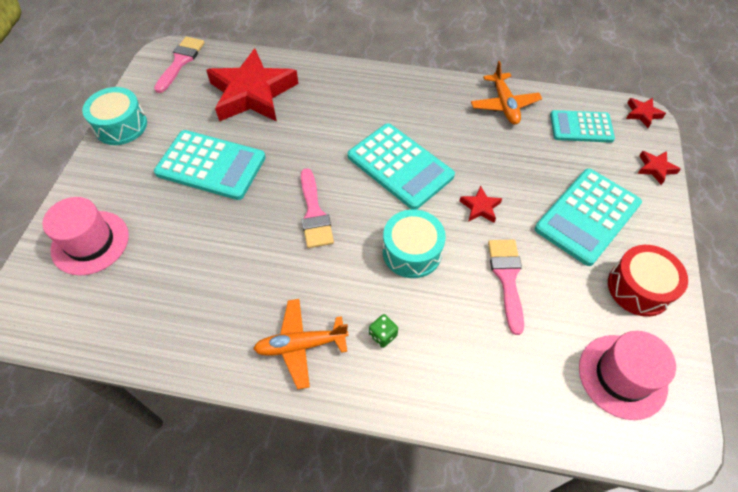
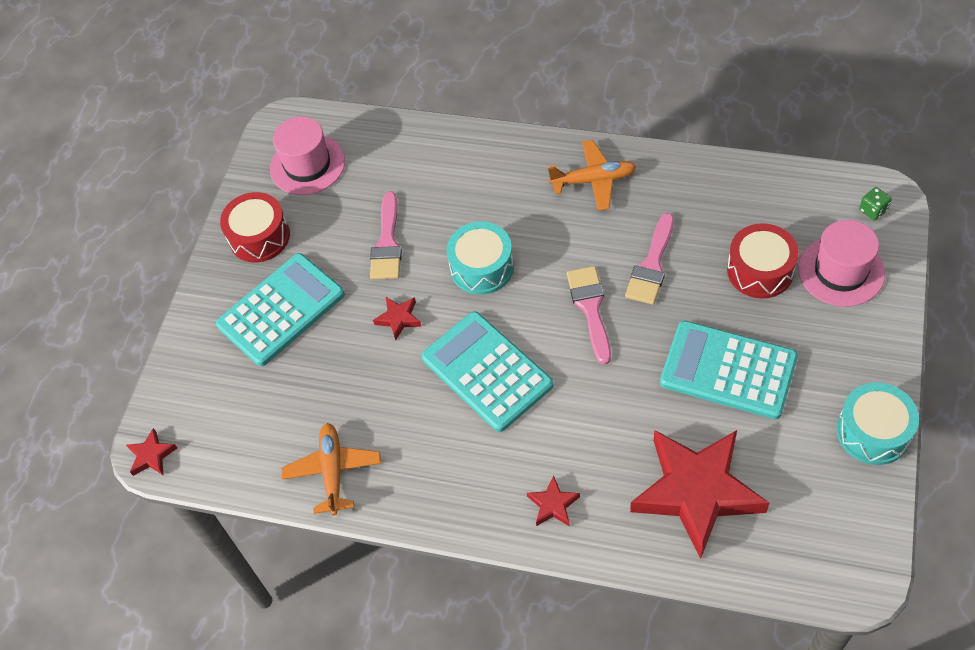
camera: 170 degrees left, 0 degrees up
(160, 244) = (760, 270): none -> red drum
(180, 61) = (827, 560): pink brush -> pink brush (651, 265)
(383, 335) = (516, 190): green dice -> green dice (873, 210)
(581, 127) = (241, 433): turquoise calculator -> none
(655, 168) = (176, 372): red star -> red star (553, 504)

